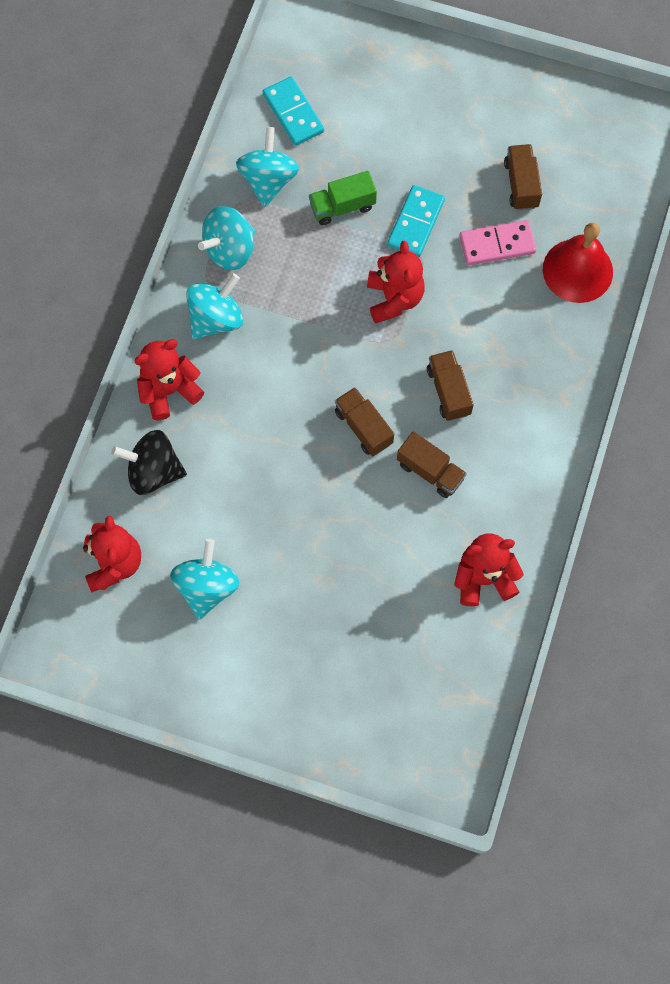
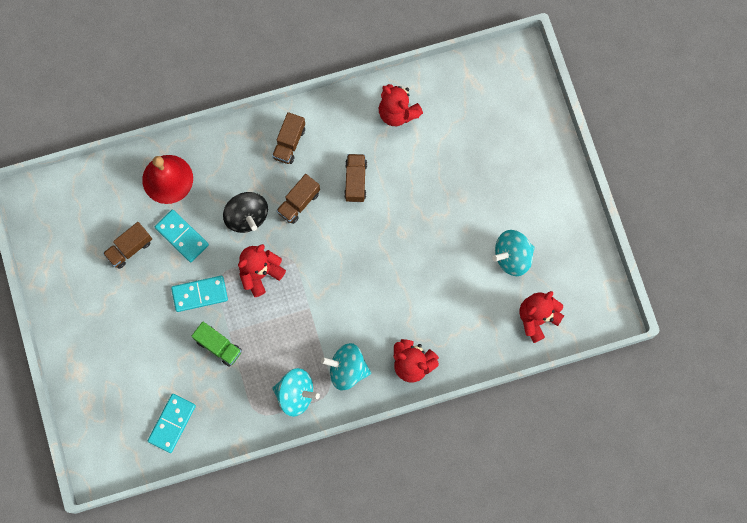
camera: 125 degrees left, 5 degrees up
(153, 471) = (468, 336): black spinning top -> black spinning top (247, 216)
(268, 180) = (231, 405): turquoise spinning top -> none
(363, 427) = (355, 235): brown truck -> brown truck (289, 143)
(497, 245) = (182, 236): pink domino -> turquoise domino

